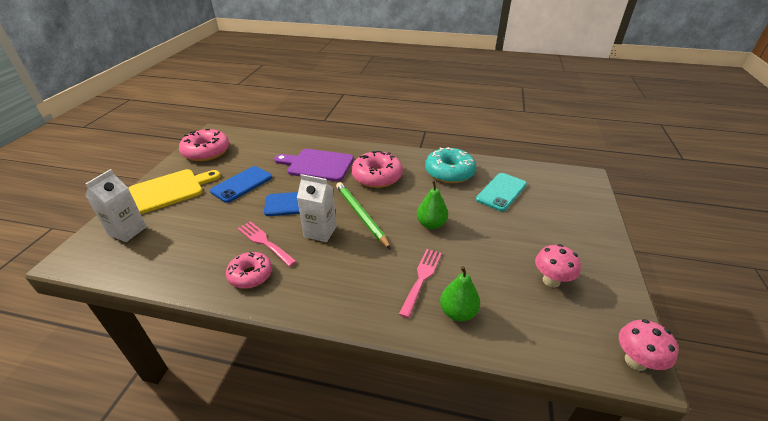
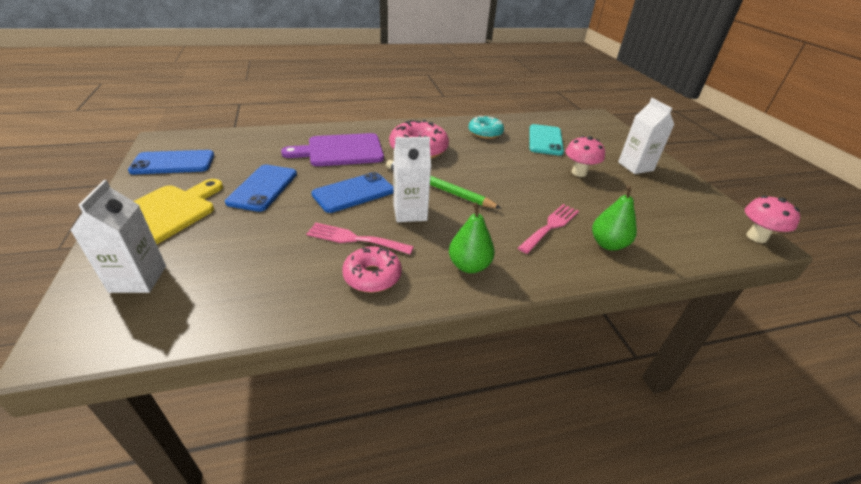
camera: 30 degrees left, 0 degrees up
(206, 152) = (173, 163): pink donut -> blue phone
(421, 278) = (550, 226): pink fork -> pink fork turned 45 degrees clockwise
(431, 224) = (513, 179): green pear -> green pear (469, 266)
(449, 172) = (485, 133): turquoise donut -> turquoise donut, size x0.65
(551, 281) = (650, 198): pink mushroom -> pink mushroom (579, 172)
(572, 242) = (635, 166): none -> white carton

